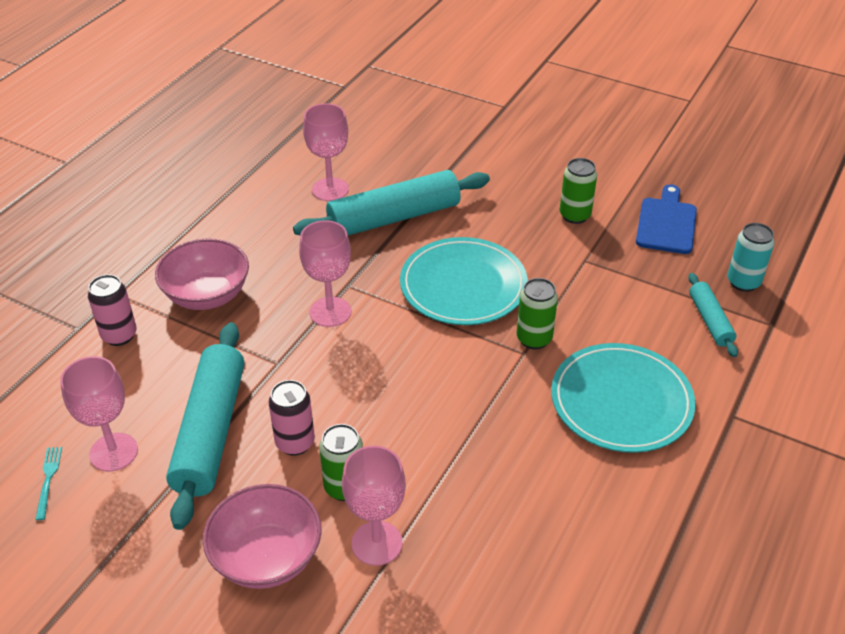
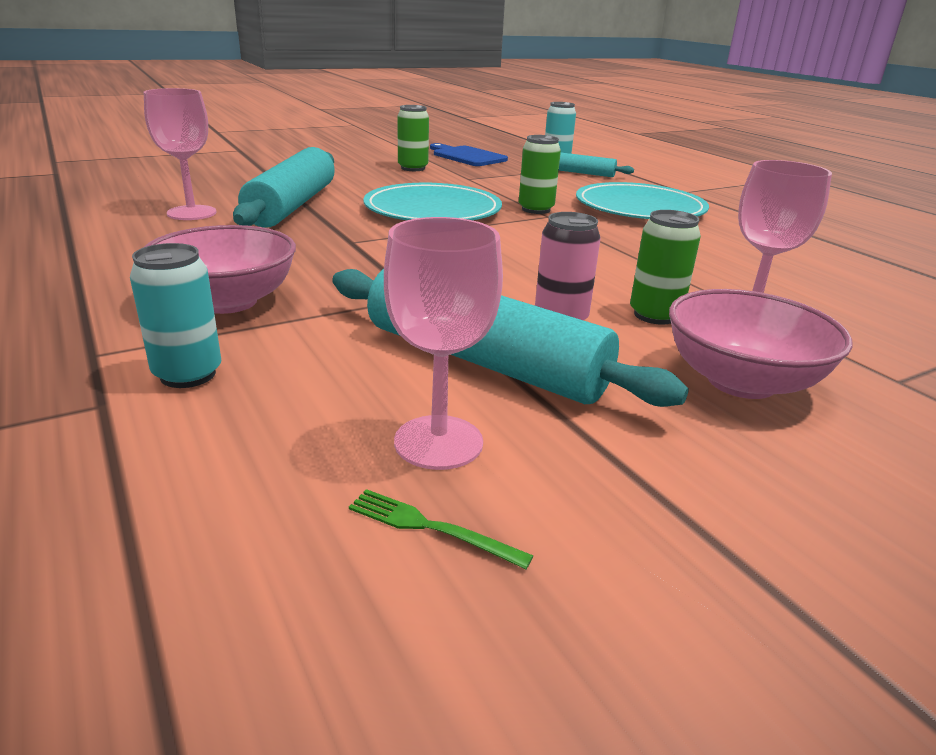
camera: 60 degrees left, 15 degrees down
(48, 480) = (431, 528): turquoise fork -> green fork
(119, 335) = (188, 374): pink can -> turquoise can
(330, 312) = (377, 257): pink goblet -> none

